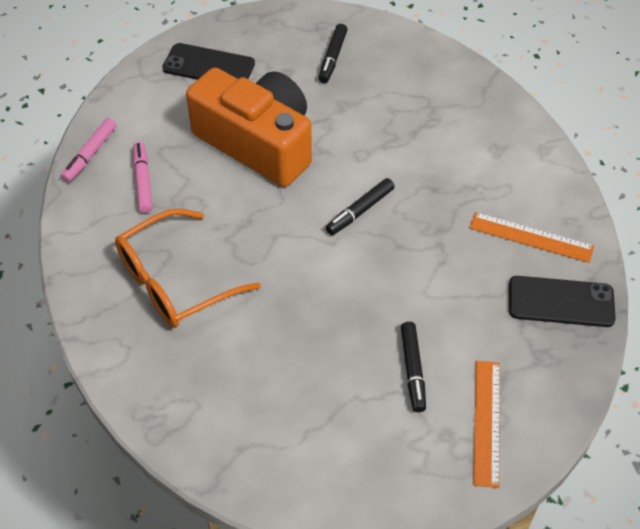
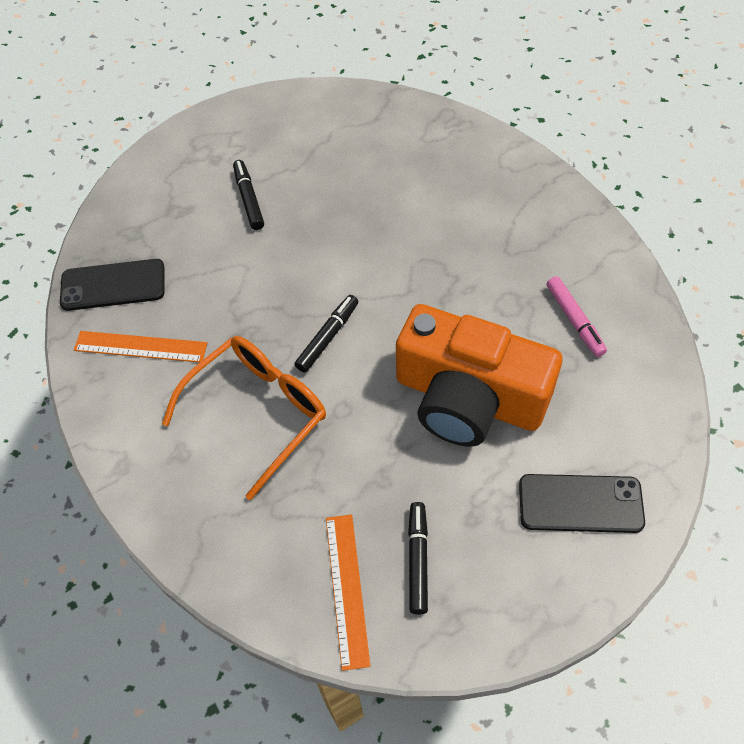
camera: 170 degrees right, 5 degrees up
(90, 154) = (652, 340): pink marker -> none
(174, 281) = (489, 227): orange glasses -> orange glasses (258, 412)
(487, 422) = (182, 174): orange ruler -> orange ruler (347, 589)

